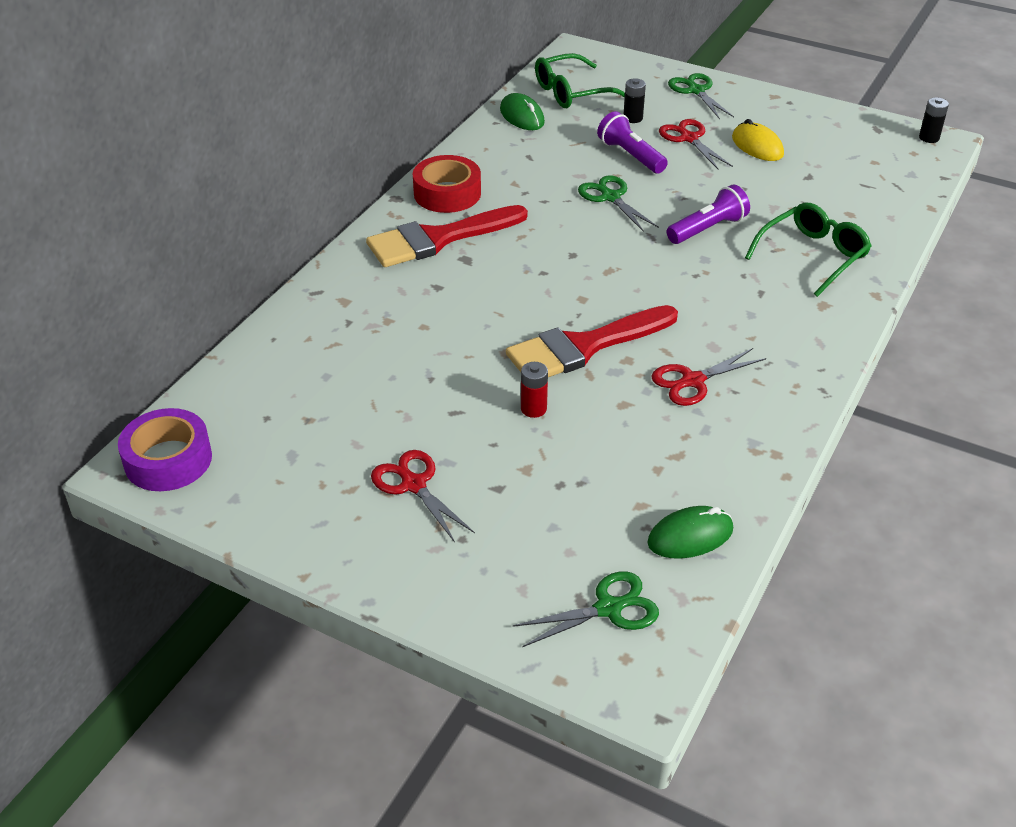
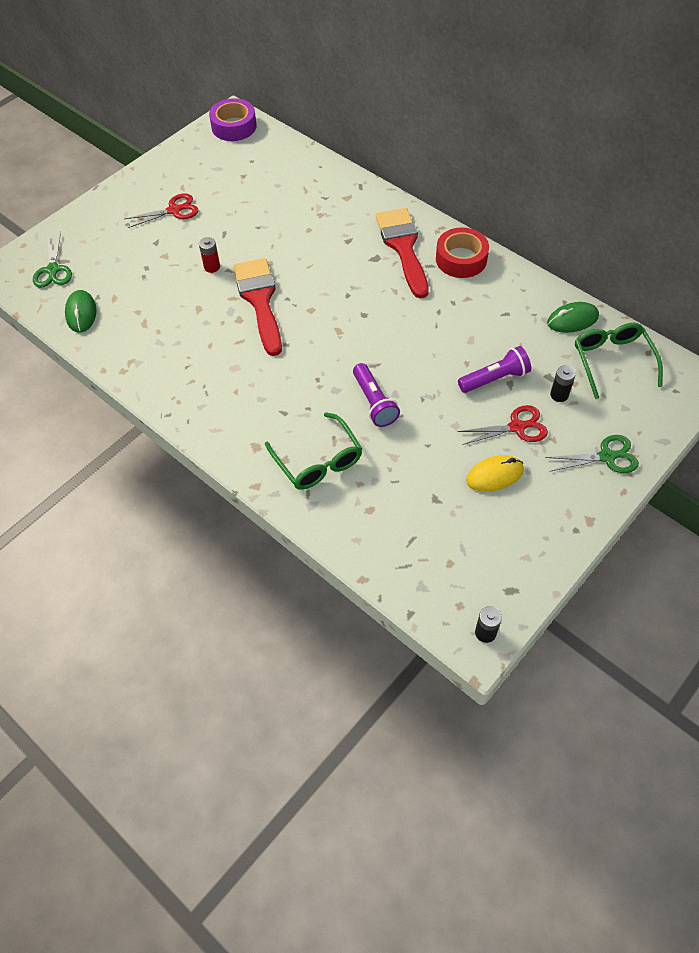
camera: 105 degrees right, 15 degrees up
(610, 197) = (434, 352): green scissors -> none
(693, 381) = (205, 347): red scissors -> none

